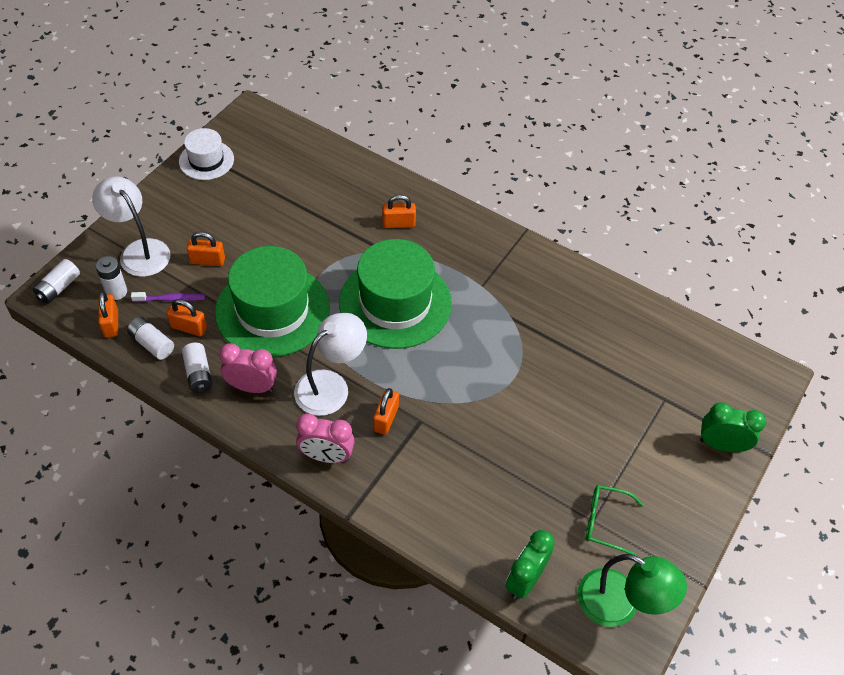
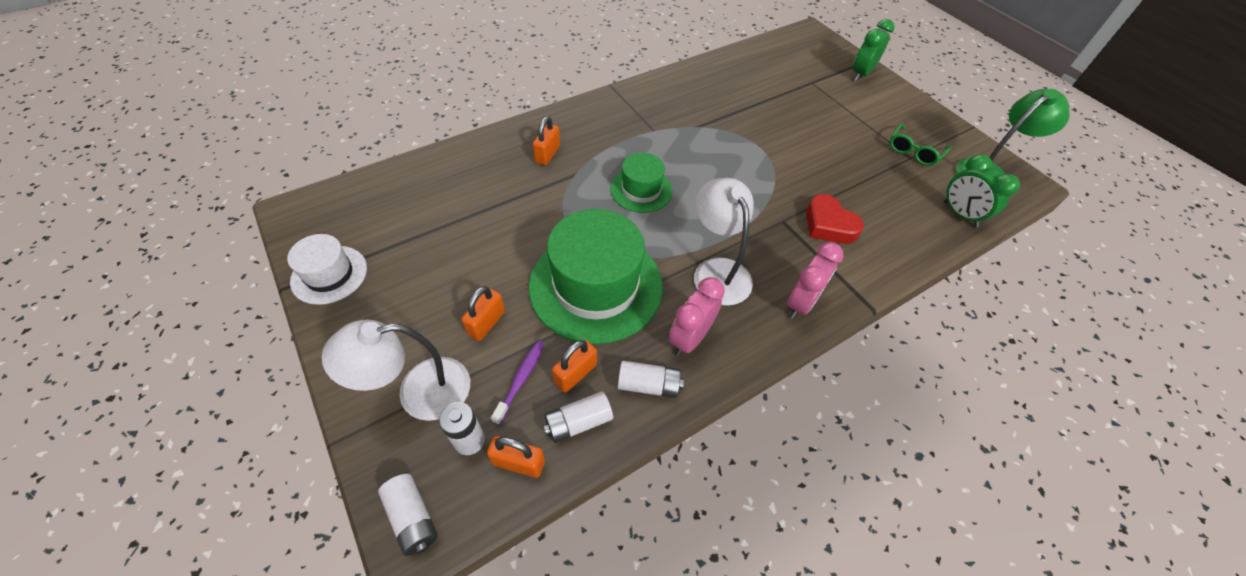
camera: 65 degrees left, 0 degrees up
(386, 419) = (772, 243): orange padlock -> none
(395, 302) = (641, 190): green hat -> green hat, size x0.54
(436, 459) = (828, 225): none -> red heart

